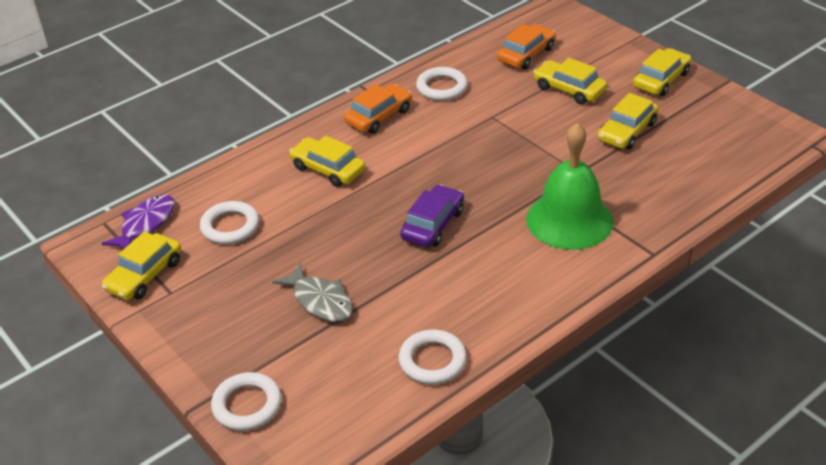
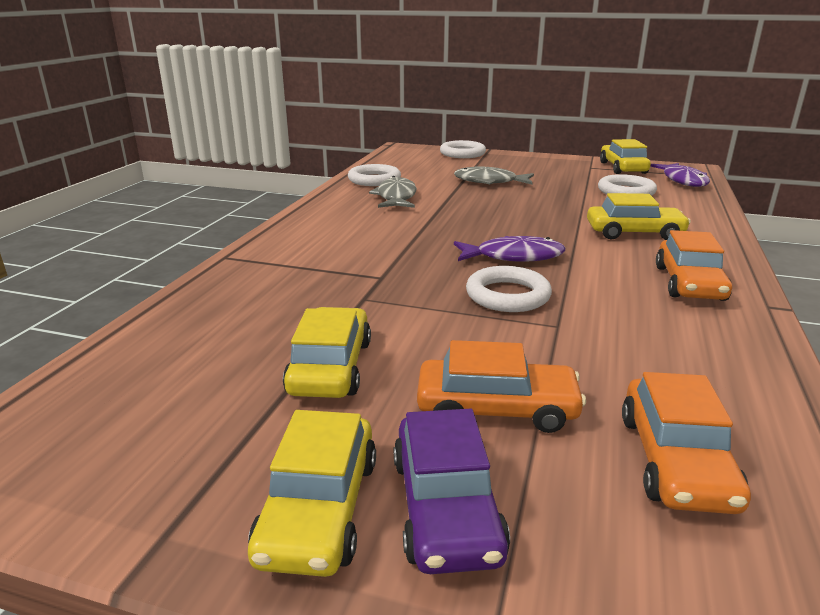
camera: 145 degrees right, 15 degrees down
(433, 224) = (470, 226): purple car -> purple car (446, 507)
(441, 87) = (691, 340): white ring -> white ring (507, 295)
(447, 175) = (513, 256): none -> purple fish
(447, 303) = (396, 197): none -> grey fish
(569, 89) = (496, 408): yellow car -> orange car
(569, 220) = (337, 258): green bell -> none

